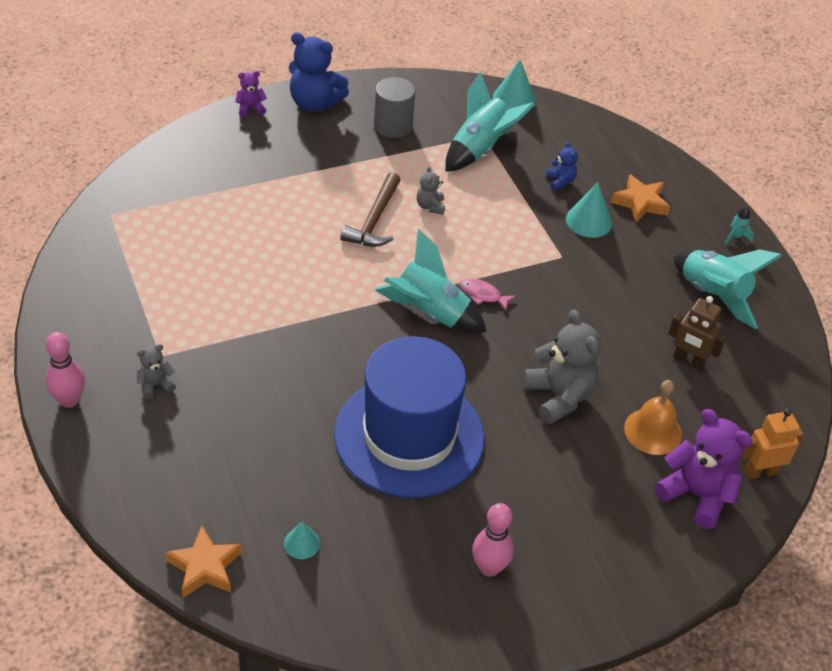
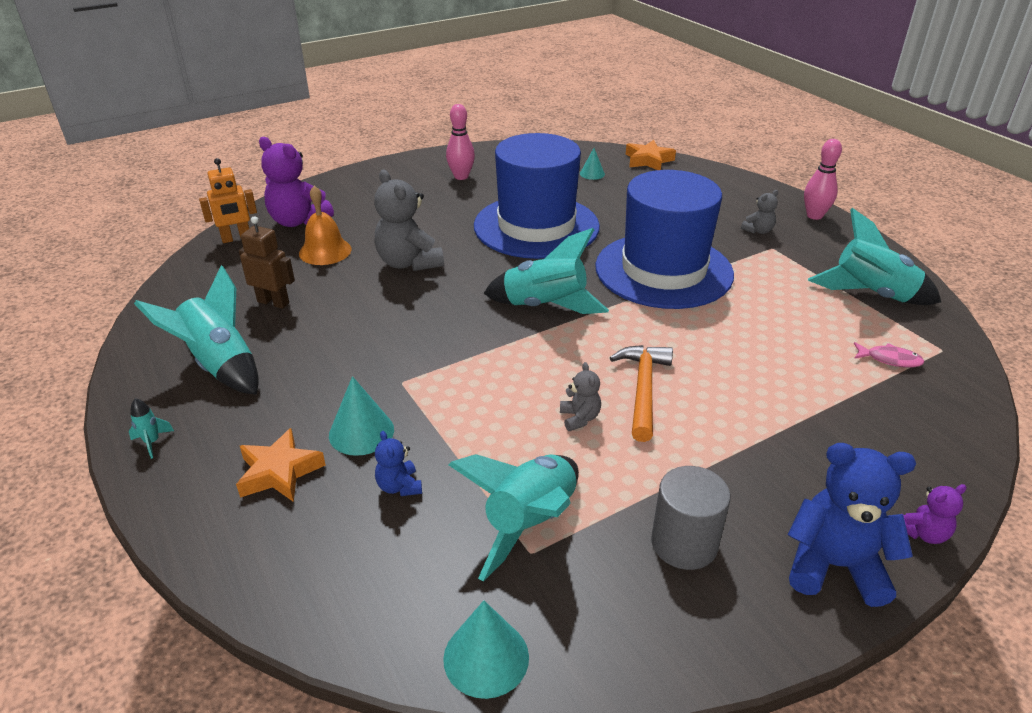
camera: 175 degrees right, 10 degrees down
(115, 277) = (870, 295): none -> turquoise rocket
(295, 341) = (663, 270): none -> blue hat
(374, 220) = (643, 389): brown hammer -> orange hammer
(483, 295) = (492, 330): pink fish -> pink fish (889, 359)

